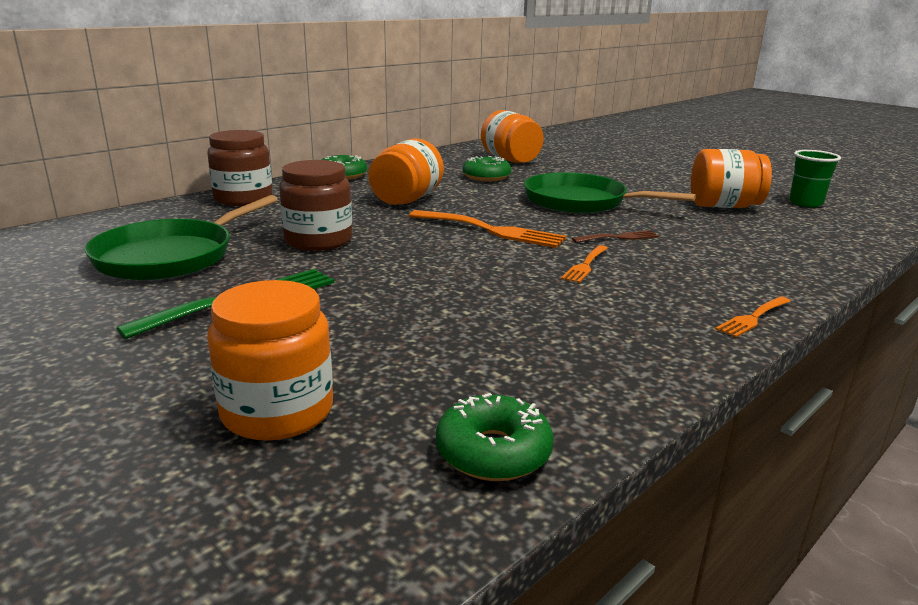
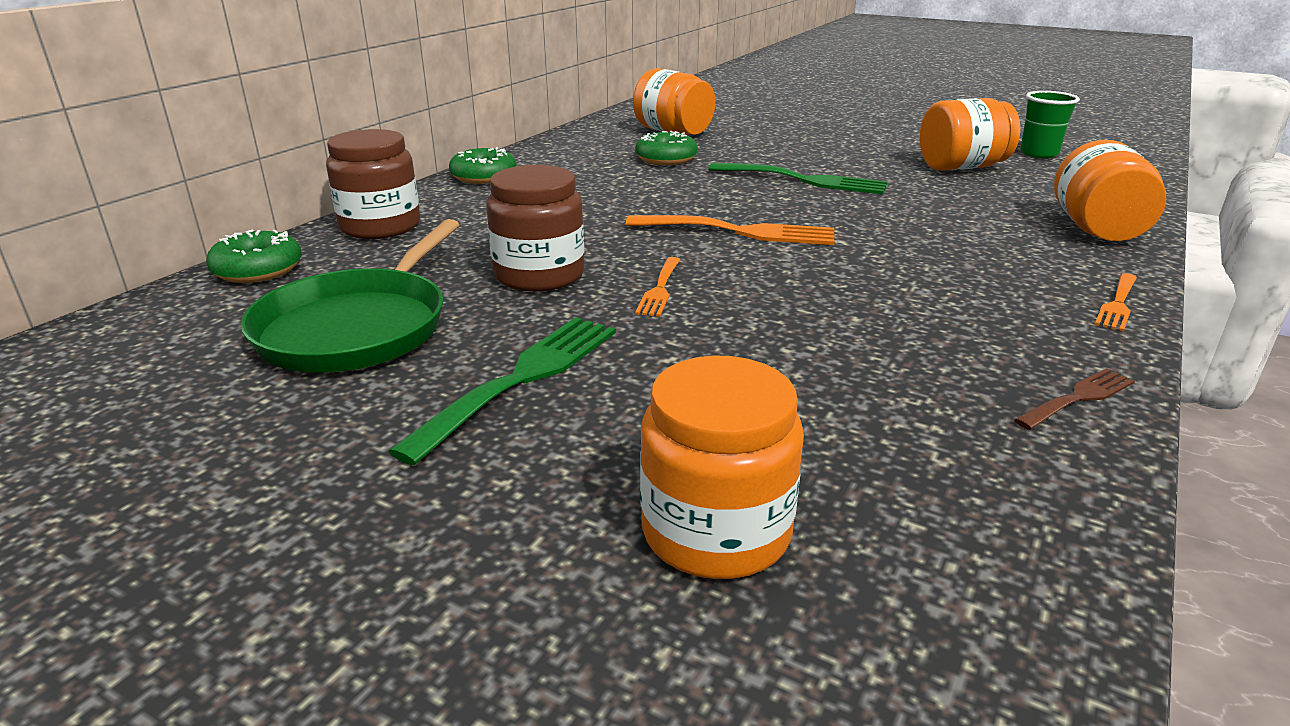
camera: 15 degrees left, 5 degrees up
(406, 200) = (598, 202): orange jar -> orange jar (1097, 230)
(493, 452) = (1015, 531): green donut -> green donut (258, 270)
(580, 202) = (804, 180): green pan -> green fork
(585, 265) = (887, 264): orange fork -> orange fork (660, 289)
(619, 237) = (890, 222): brown fork -> brown fork (1078, 398)

